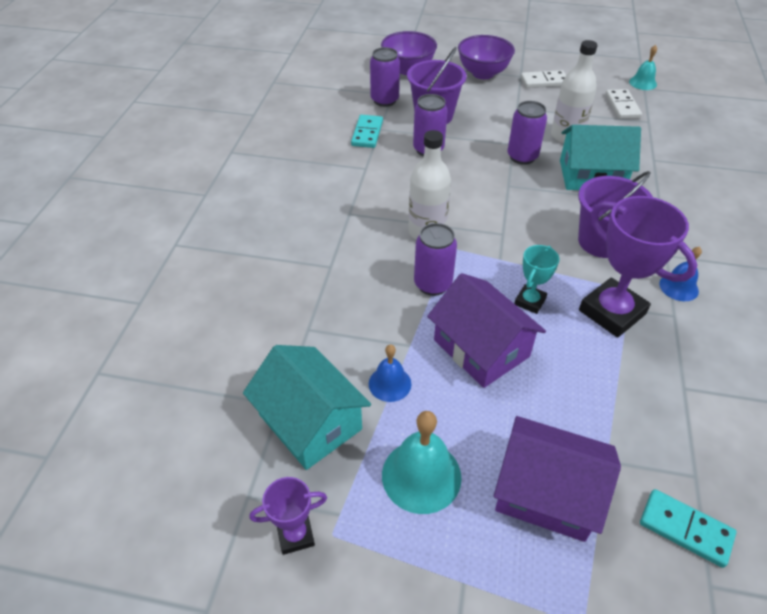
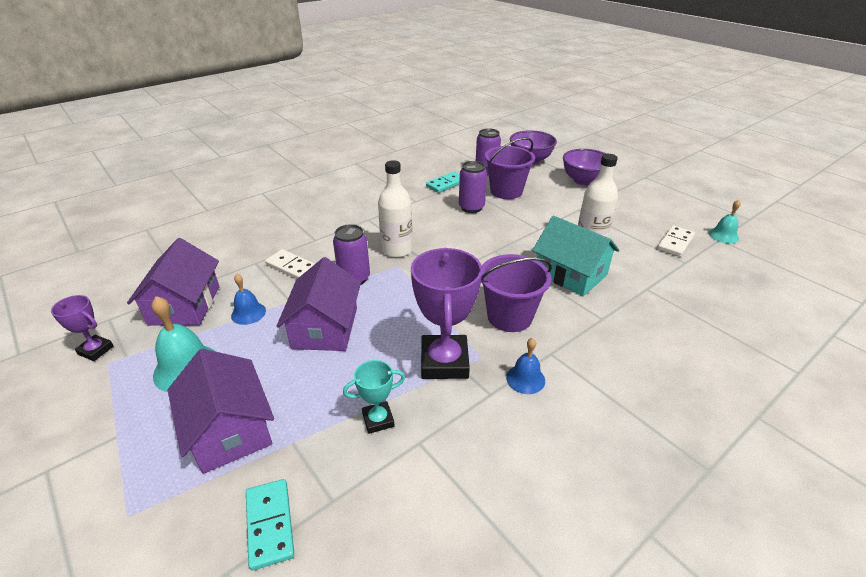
camera: 40 degrees right, 10 degrees down
(310, 422) = (185, 305): turquoise house -> purple house
(522, 157) = (533, 239): purple can -> none
(530, 301) = (398, 321): turquoise trophy -> turquoise trophy (378, 420)
(544, 81) = (627, 202): white domino -> white domino (291, 267)

